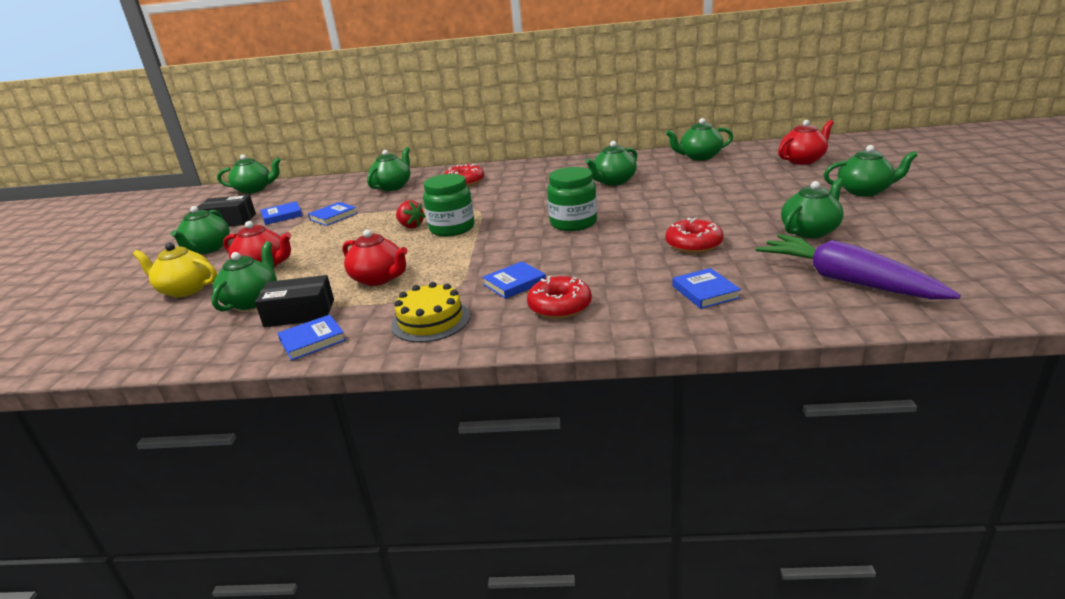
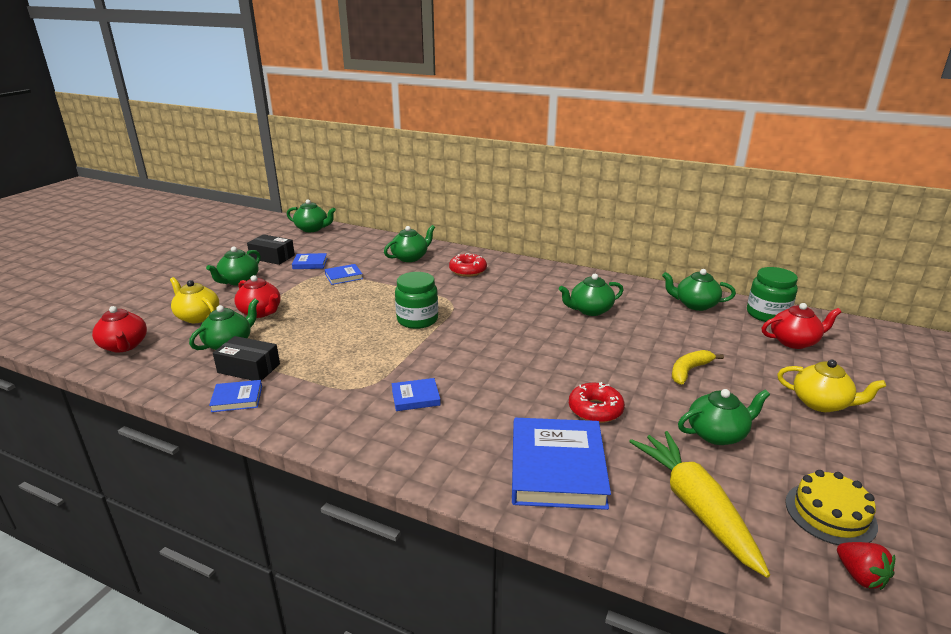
camera: 20 degrees right, 0 degrees up
(379, 278) = (325, 354): red teapot -> red teapot (124, 346)
(411, 226) = (389, 306): red strawberry -> red strawberry (860, 576)
(431, 320) = (326, 412): yellow cake -> yellow cake (830, 513)
(560, 306) = (429, 435): red donut -> none
(573, 223) = (515, 348): green jar -> green jar (767, 314)
(705, 292) = (557, 468): blue book -> blue book, size x2.08
(742, 199) = (689, 371): none -> yellow banana
(846, 280) = (695, 506): purple carrot -> yellow carrot
(864, 191) = (821, 403): green teapot -> yellow teapot

